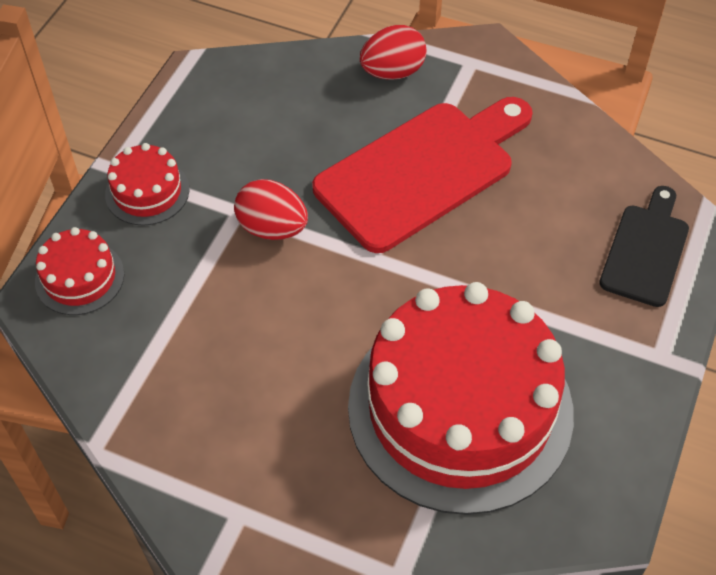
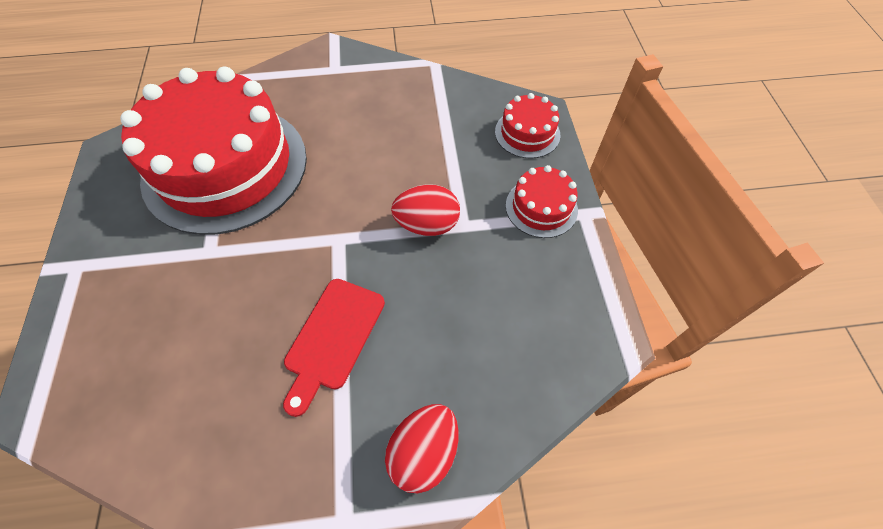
camera: 150 degrees right, 5 degrees up
(422, 171) = (333, 338): red cutting board -> red cutting board, size x0.57
(646, 250) = (92, 358): black cutting board -> none

